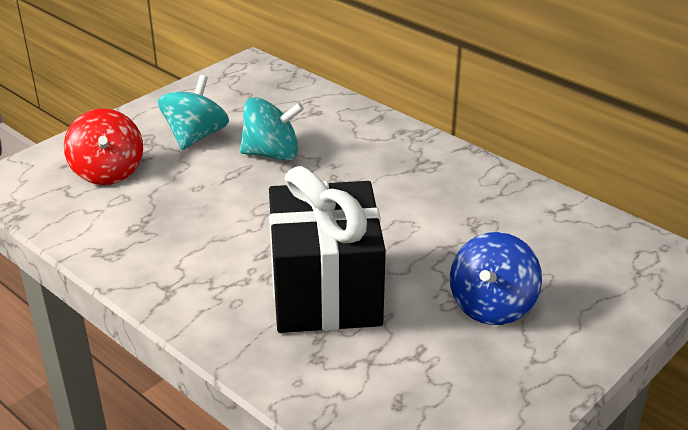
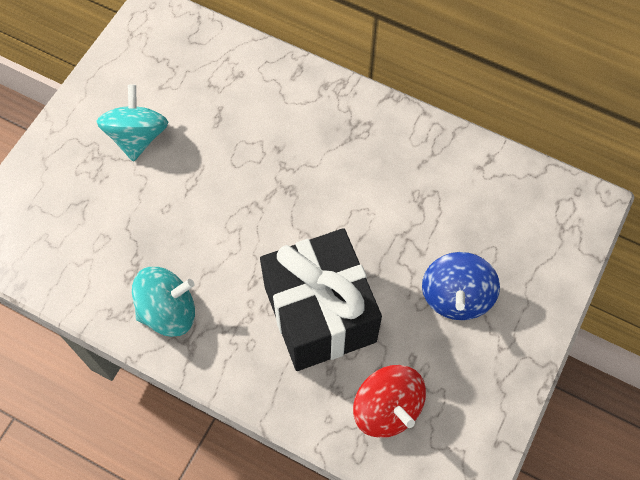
camera: 15 degrees left, 30 degrees up
(108, 172) = (75, 206): red spinning top -> red spinning top (387, 408)
(272, 154) = (217, 146): turquoise spinning top -> turquoise spinning top (168, 311)

